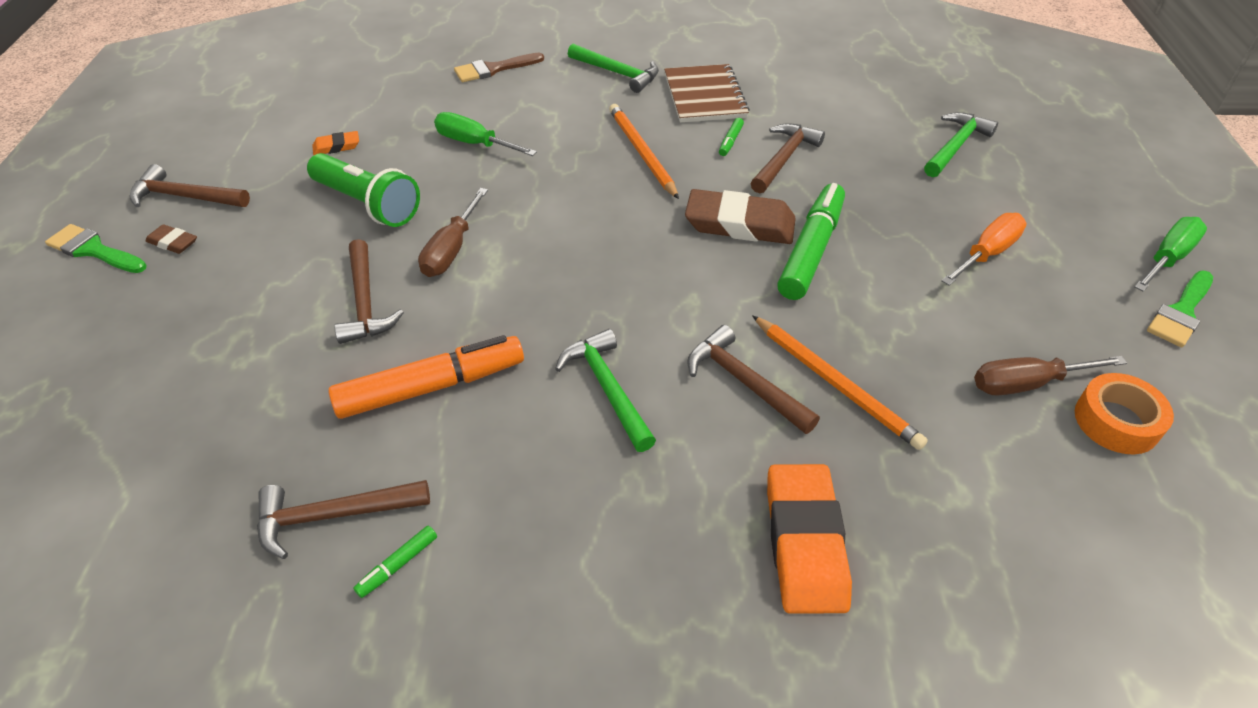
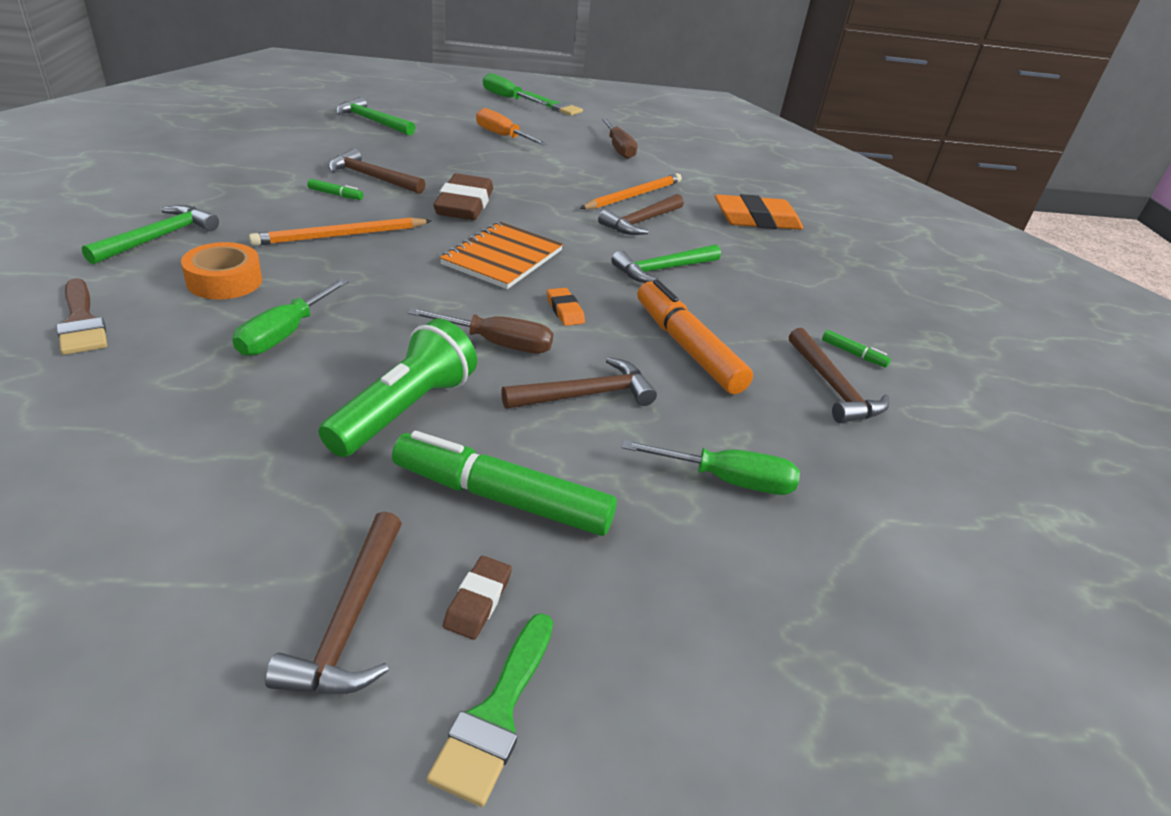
camera: 100 degrees left, 10 degrees down
(224, 384) = (727, 480): none -> green screwdriver
(336, 146) = (245, 456): orange eraser -> orange eraser (565, 310)
(616, 253) = (502, 257): none -> orange notebook
(705, 96) = (242, 197): brown notebook -> none
(811, 250) = (498, 184): green marker -> green marker (501, 498)
(1116, 421) = (640, 136): orange tape -> orange tape (224, 281)

